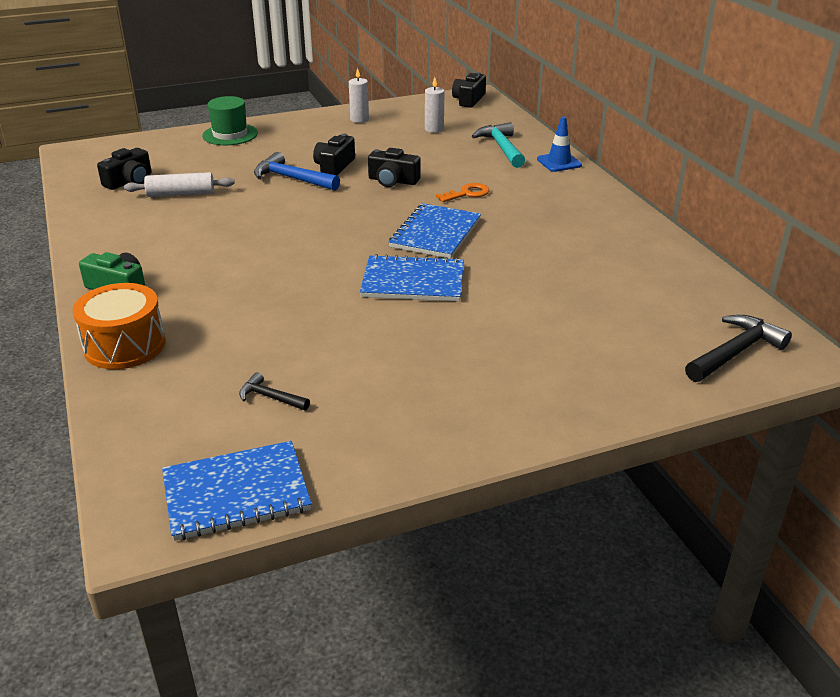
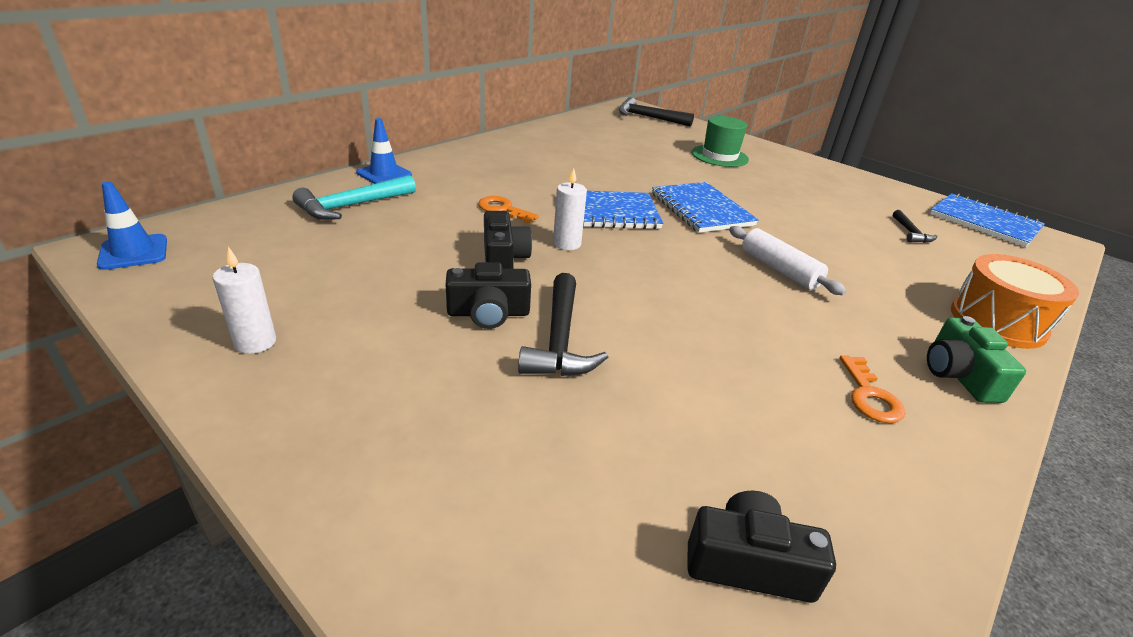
camera: 120 degrees left, 0 degrees up
(149, 247) = (869, 395): none -> orange key
(181, 194) = (716, 444): white rolling pin -> white rolling pin (779, 270)
(230, 134) = (401, 512): green hat -> green hat (719, 156)
(292, 178) = (559, 339): blue hammer -> black hammer
(434, 129) = (293, 260): white candle -> white candle (567, 243)
(469, 100) = (133, 252): black camera -> blue traffic cone

